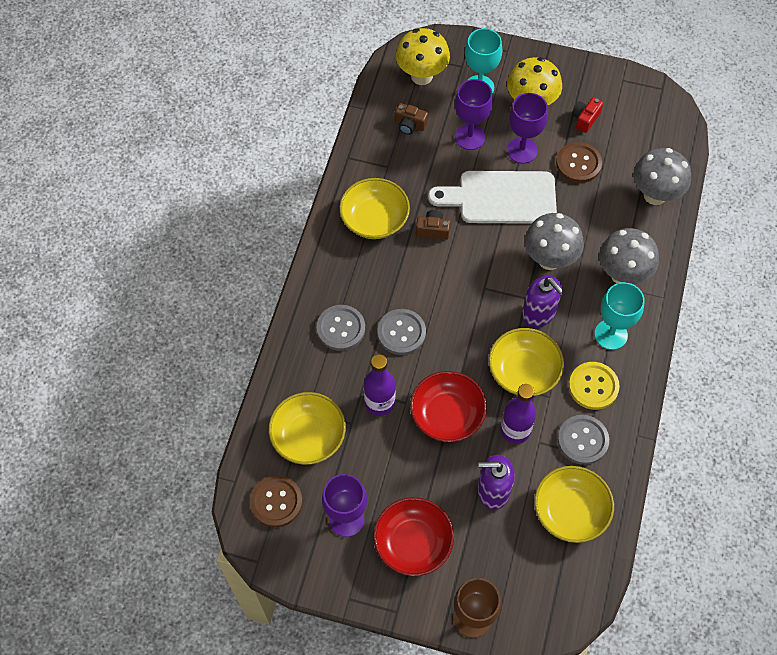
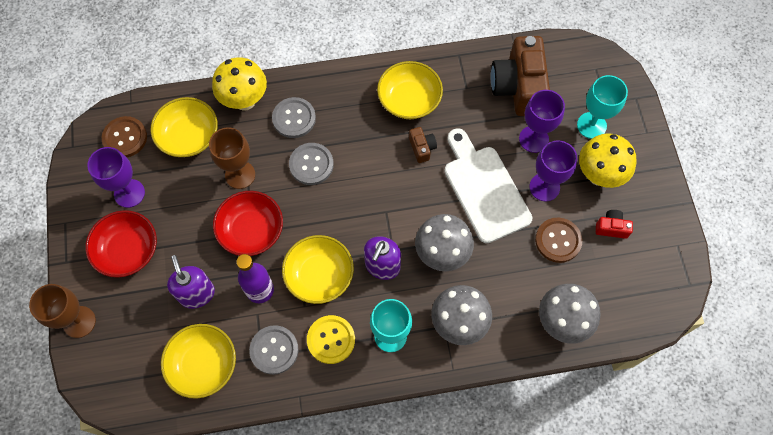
camera: 65 degrees right, 5 degrees up
(379, 403) = (240, 175): purple bottle -> brown goblet
(410, 125) = (518, 87): brown camera -> brown camera, size x2.28
(421, 76) = (575, 75): yellow mushroom -> yellow mushroom (244, 100)

